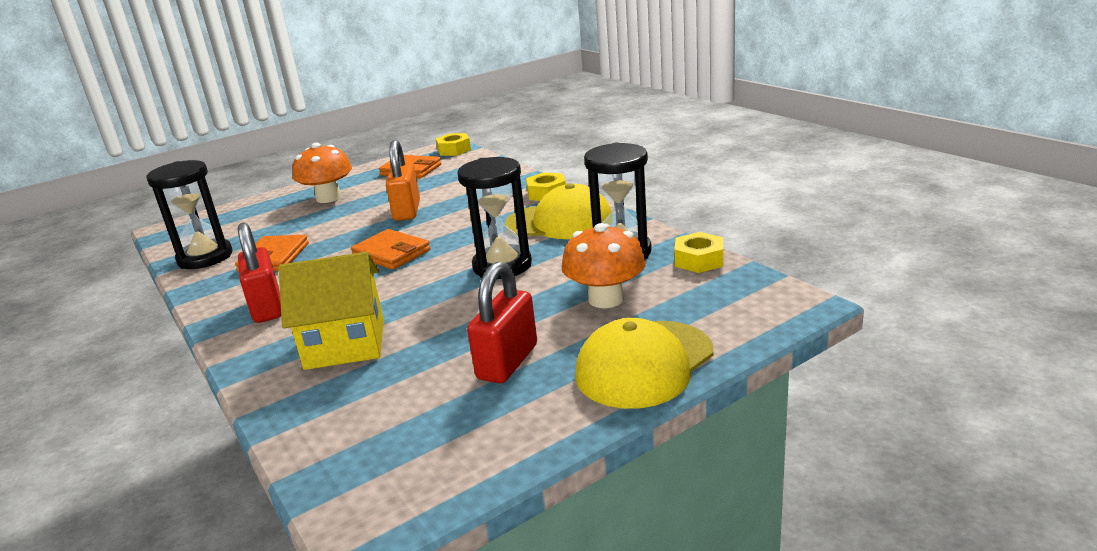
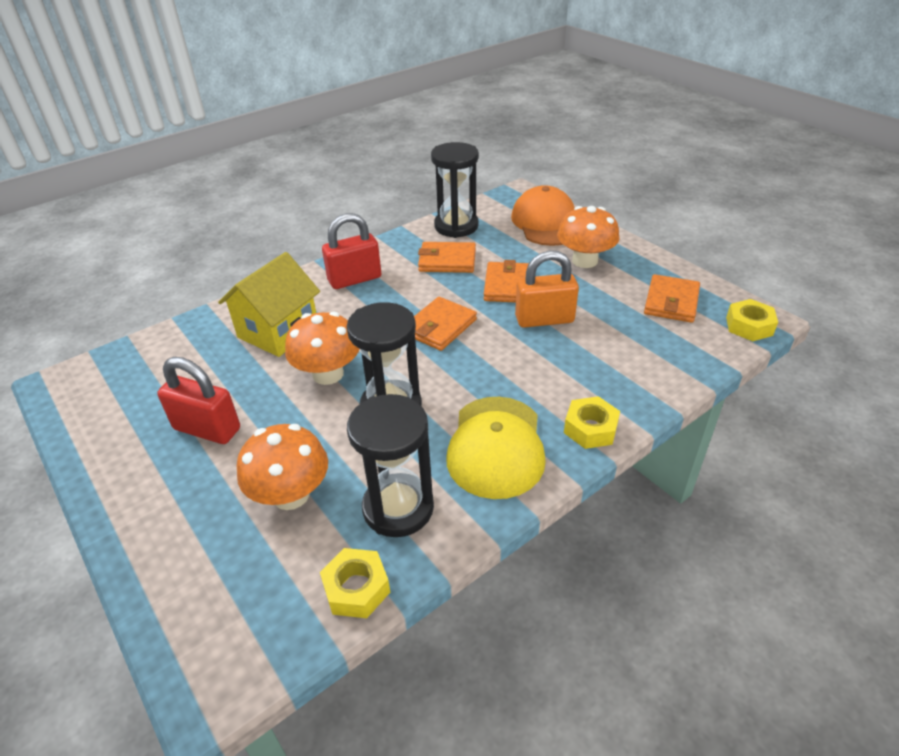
camera: 85 degrees right, 15 degrees up
(246, 214) = (546, 223): none -> orange cap
(344, 227) = (508, 286): none -> orange wallet
(345, 344) = (278, 331): yellow house -> yellow house turned 45 degrees clockwise
(440, 302) = (328, 374): none -> orange mushroom
(644, 364) = (157, 525): yellow cap -> none

